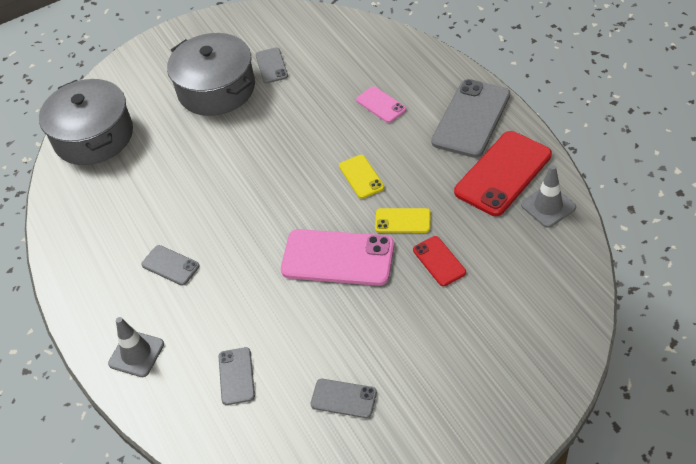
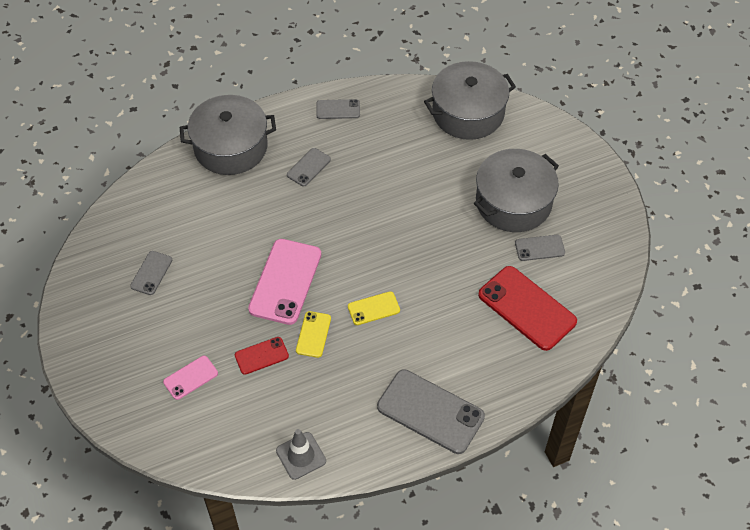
camera: 90 degrees right, 5 degrees up
(136, 354) = (230, 147): grey traffic cone -> grey pot
(236, 376) = (192, 207): grey phone -> grey phone (338, 109)
(381, 105) = (465, 335): pink phone -> pink phone (190, 378)
(503, 173) = (350, 426): red phone -> red phone (527, 308)

